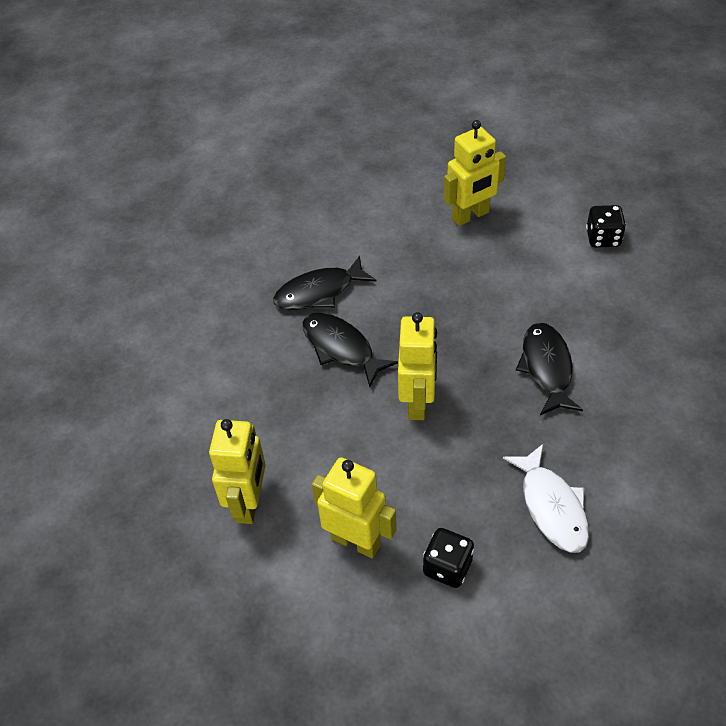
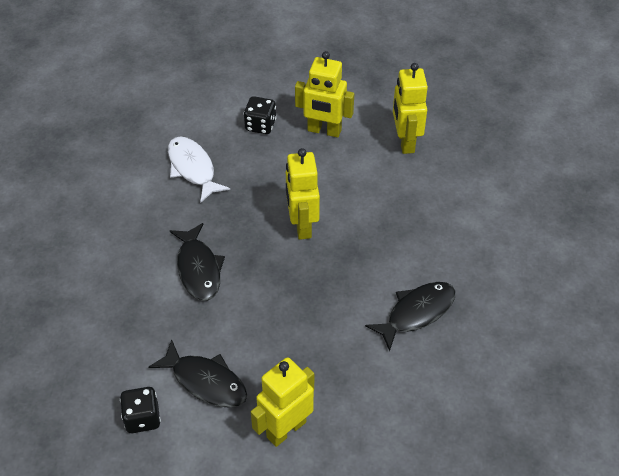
camera: 165 degrees right, 0 degrees up
(341, 348) = (378, 262): black fish -> black fish (205, 381)

